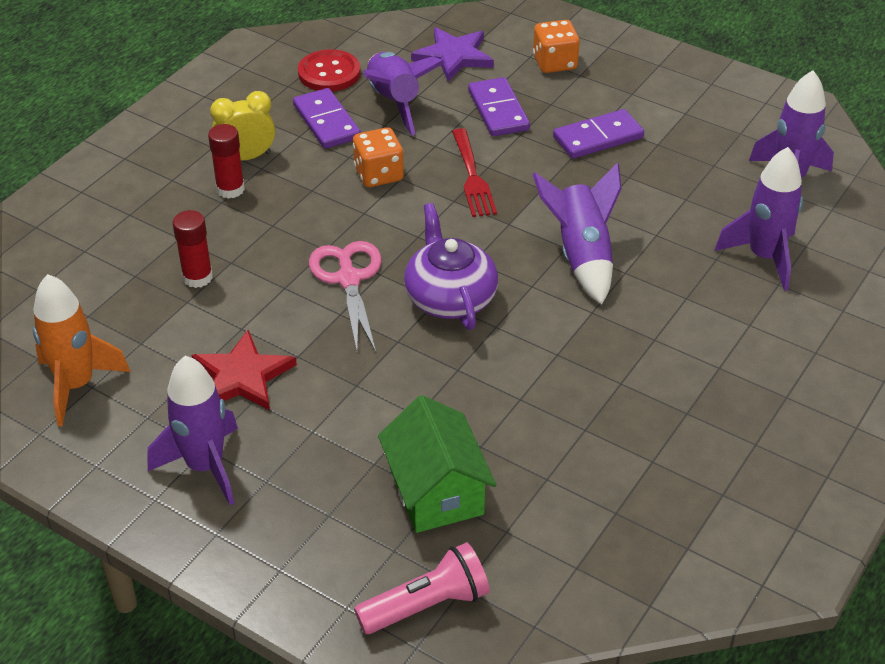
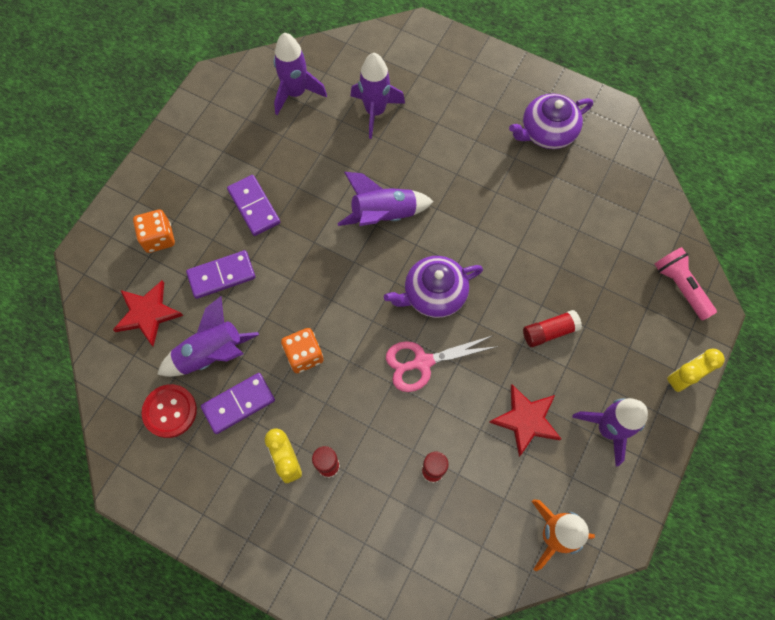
camera: 95 degrees left, 25 degrees up
(262, 575) = (682, 379): none -> yellow clock
(372, 418) = (549, 332): none -> red glue stick
(436, 491) = (600, 289): green house -> none
(454, 56) = (147, 313): purple star -> red star
(472, 176) = (303, 289): red fork -> none
(742, 461) = (547, 132): none -> purple teapot

